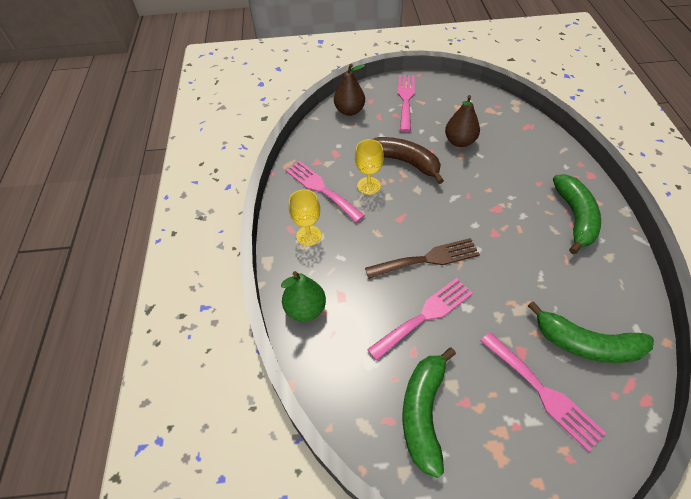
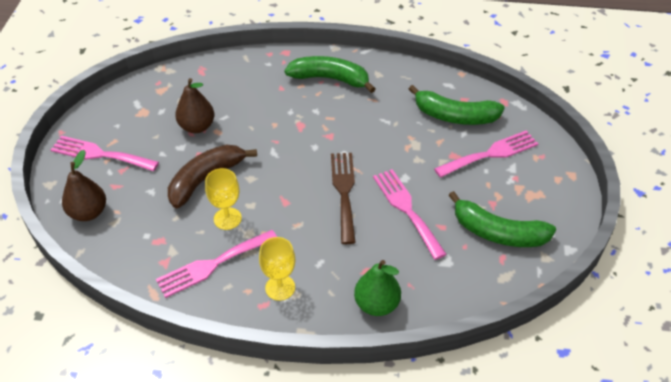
camera: 80 degrees left, 5 degrees down
(586, 344) = (454, 116): green banana -> green banana turned 75 degrees clockwise

